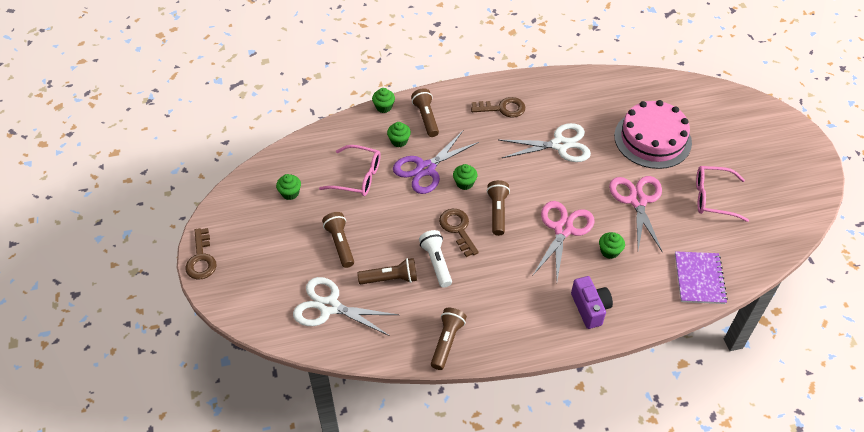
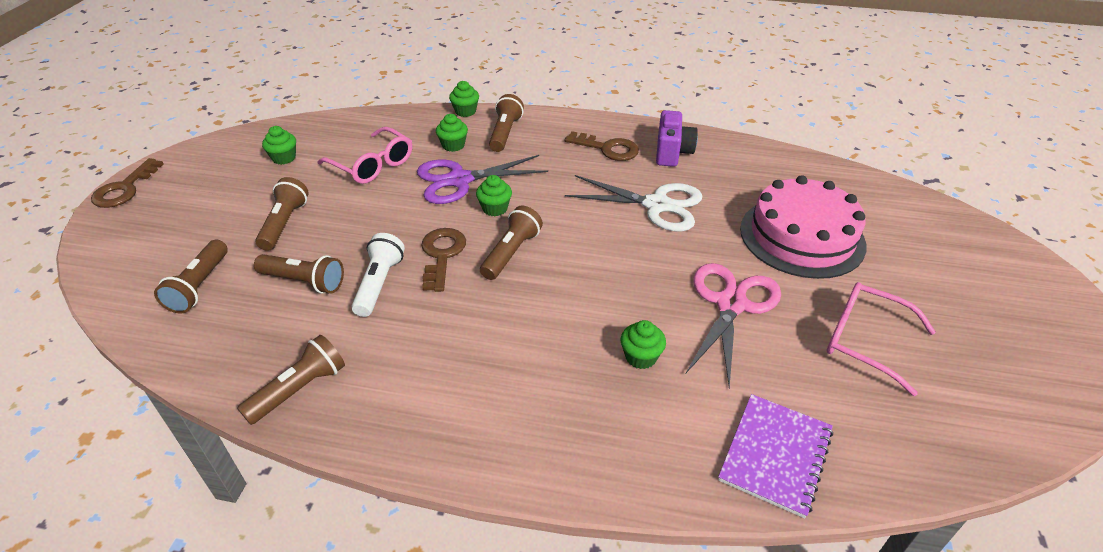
camera: 25 degrees right, 10 degrees down
(329, 306) = (200, 286): white scissors -> brown flashlight
(563, 229) = (589, 303): pink scissors -> none
(590, 308) = (551, 428): purple camera -> purple camera (672, 152)

